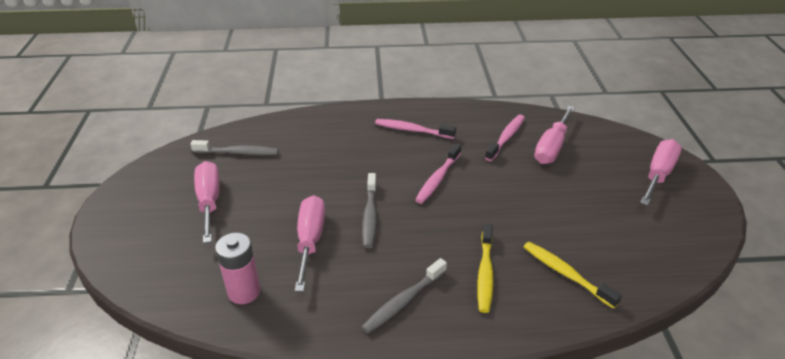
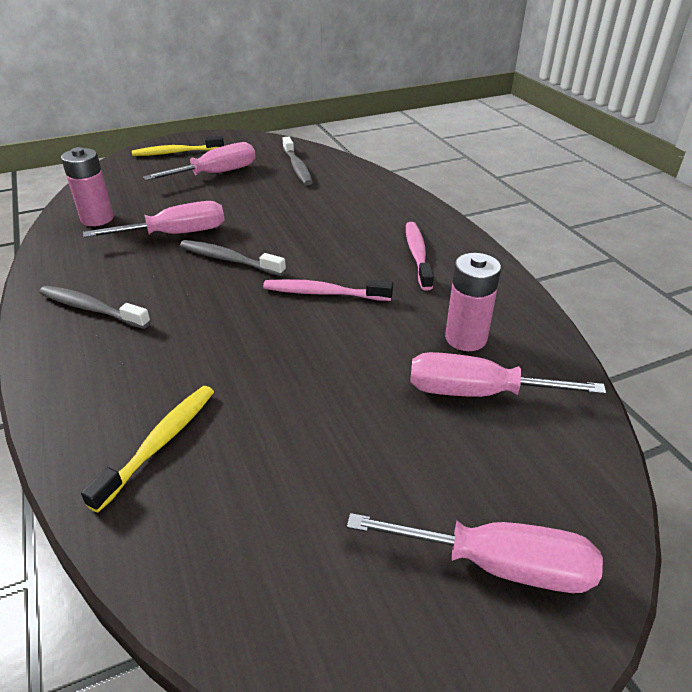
camera: 70 degrees right, 0 degrees up
(370, 215) = (228, 259): grey toothbrush -> grey toothbrush turned 45 degrees clockwise
(485, 273) = (147, 362): yellow toothbrush -> yellow toothbrush (176, 153)
(506, 137) = (465, 338): pink toothbrush -> pink battery

